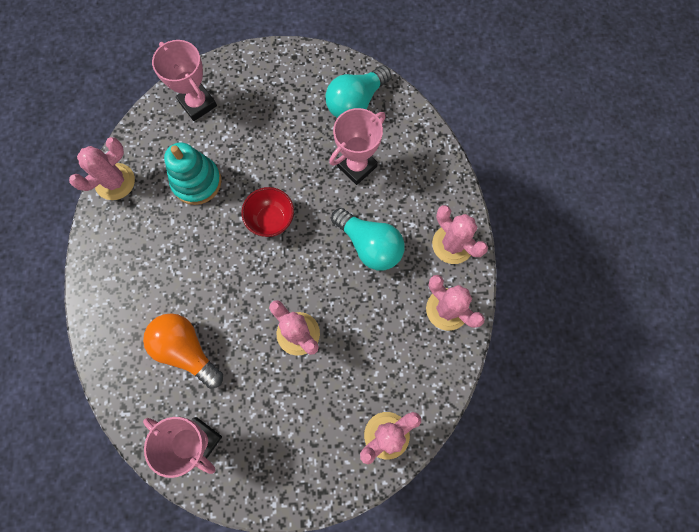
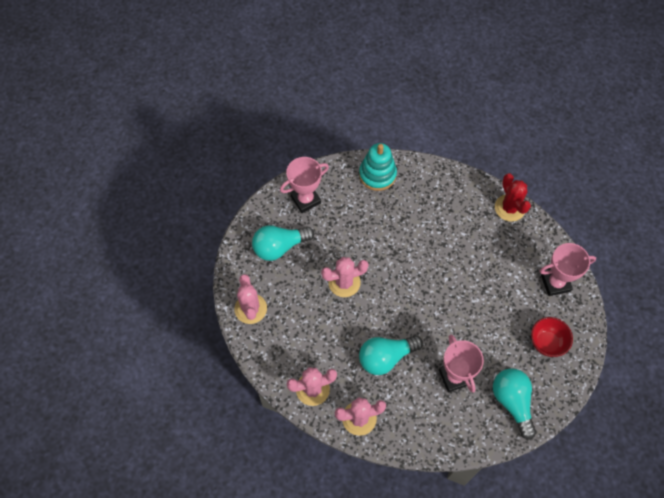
camera: 115 degrees right, 10 degrees down
(115, 182) = (509, 208): pink cactus -> red cactus
(186, 350) = (366, 212): orange light bulb -> none
(196, 182) = (488, 260): turquoise stacking toy -> turquoise stacking toy (377, 175)
(271, 220) = (435, 298): red bowl -> red bowl (546, 343)
(284, 441) = (279, 247): none -> turquoise light bulb

